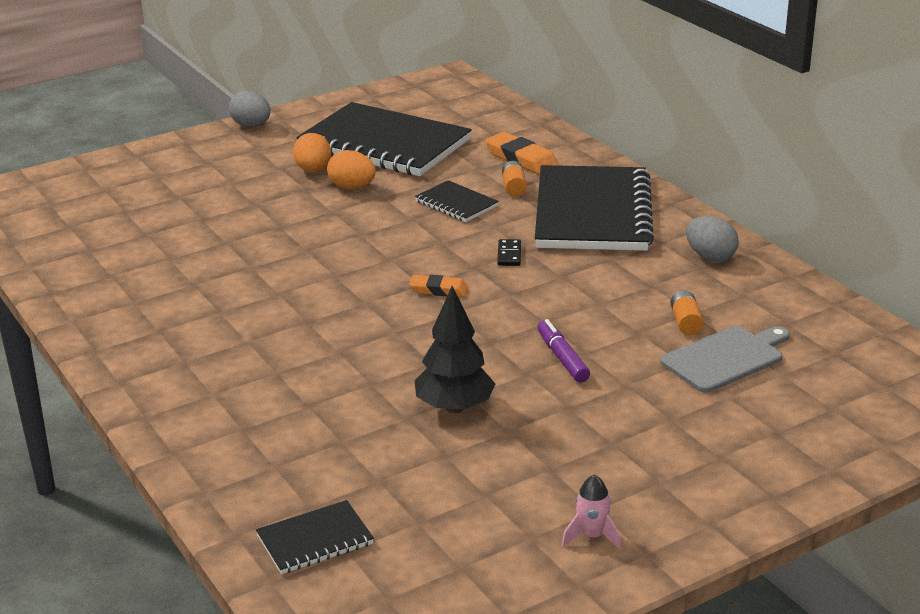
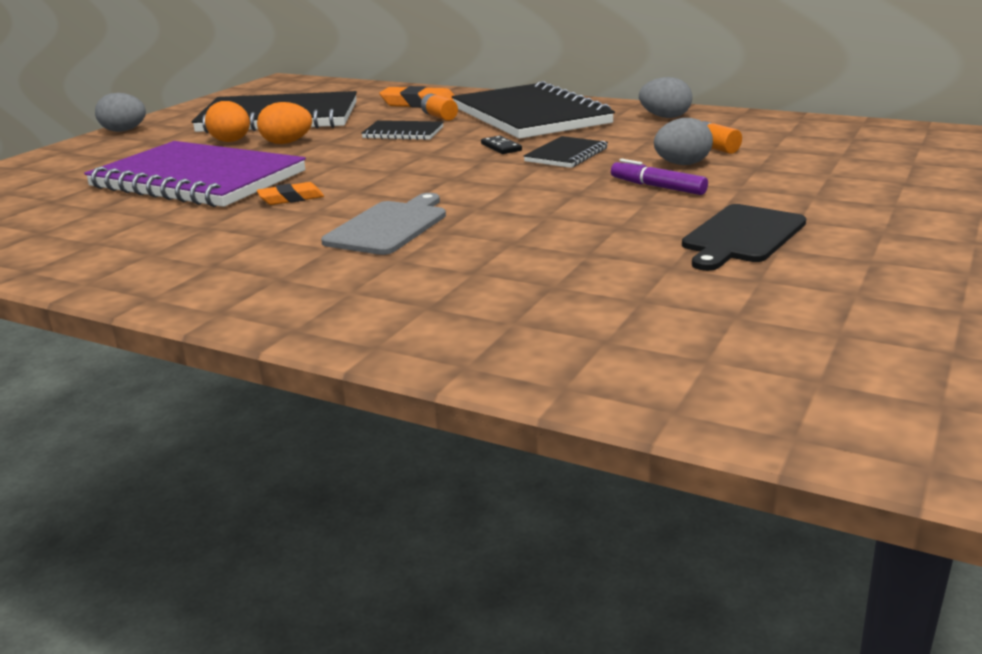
camera: 30 degrees left, 5 degrees down
(241, 219) = (198, 180): none -> purple notebook
(315, 540) = (658, 362): black notebook -> black notebook (566, 155)
(439, 290) = (474, 177): orange eraser -> orange eraser (291, 199)
(454, 407) = (621, 236): black tree -> none
(541, 443) = (741, 236): none -> black cutting board
(592, 536) = (904, 277): pink rocket -> none
(624, 335) = (682, 164): none -> grey egg
(726, 358) = (784, 158): grey cutting board -> grey cutting board (389, 226)

